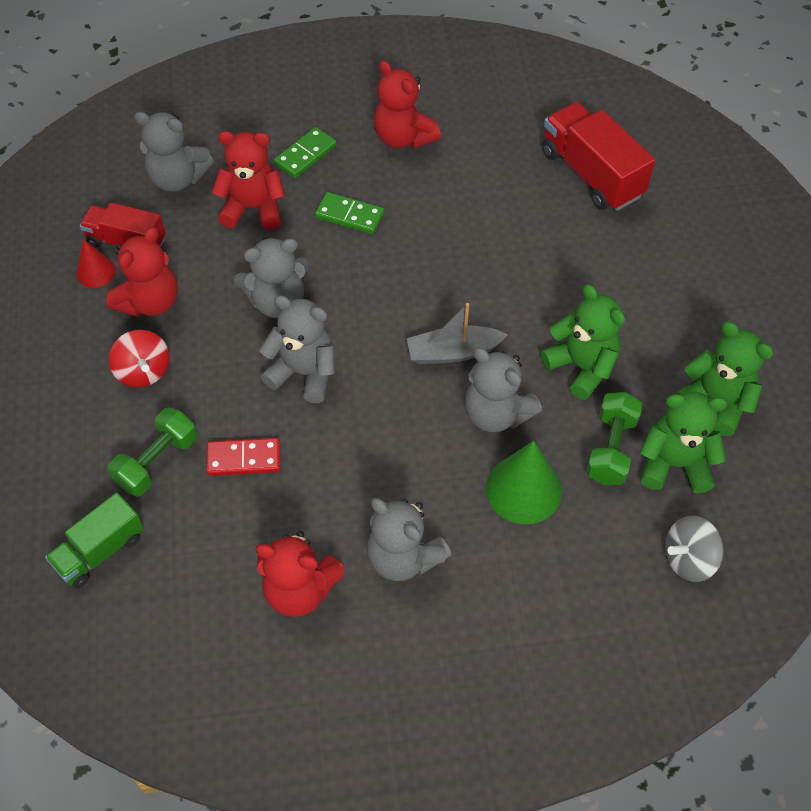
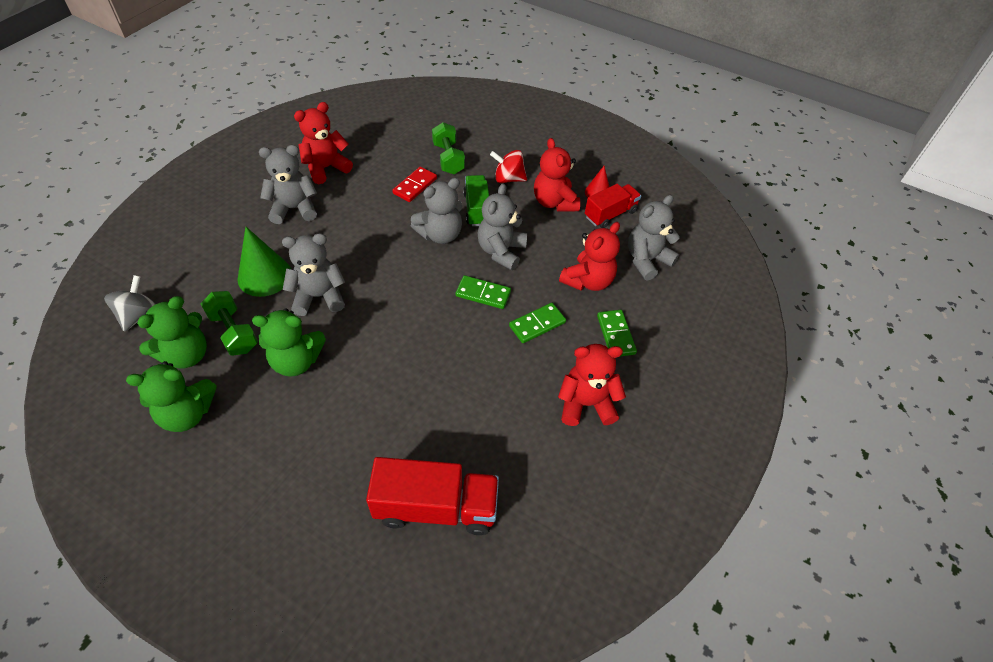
camera: 125 degrees right, 5 degrees down
(100, 551) = (423, 123): green truck -> green truck (477, 209)
(353, 279) = (483, 294): none -> green domino
(453, 352) = (380, 305): grey boat -> none

